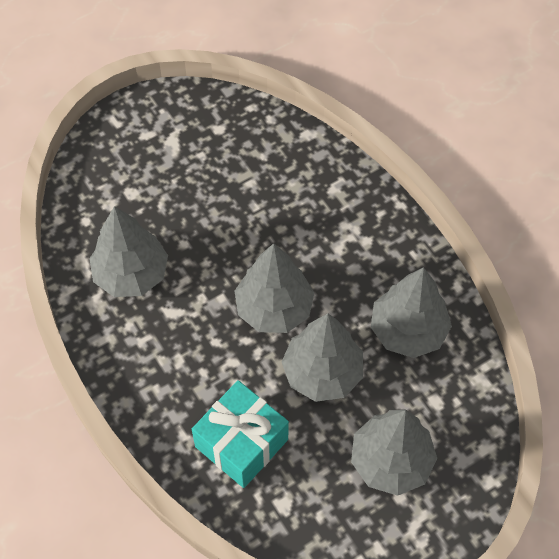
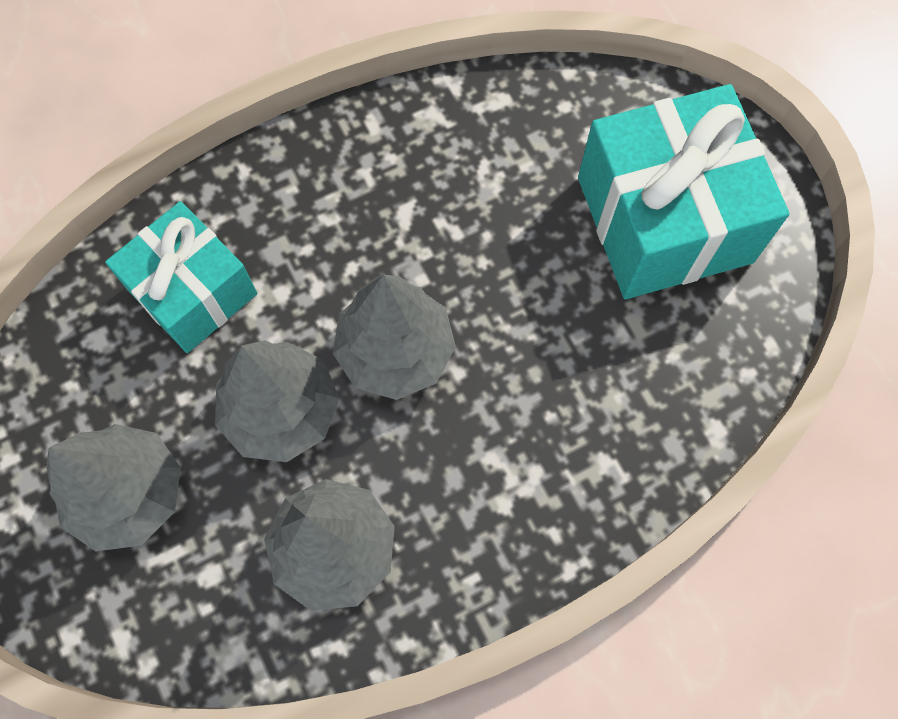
camera: 95 degrees right, 10 degrees up
(131, 274) = (471, 162): grey tree -> none
(170, 162) = (664, 220): none -> turquoise gift

